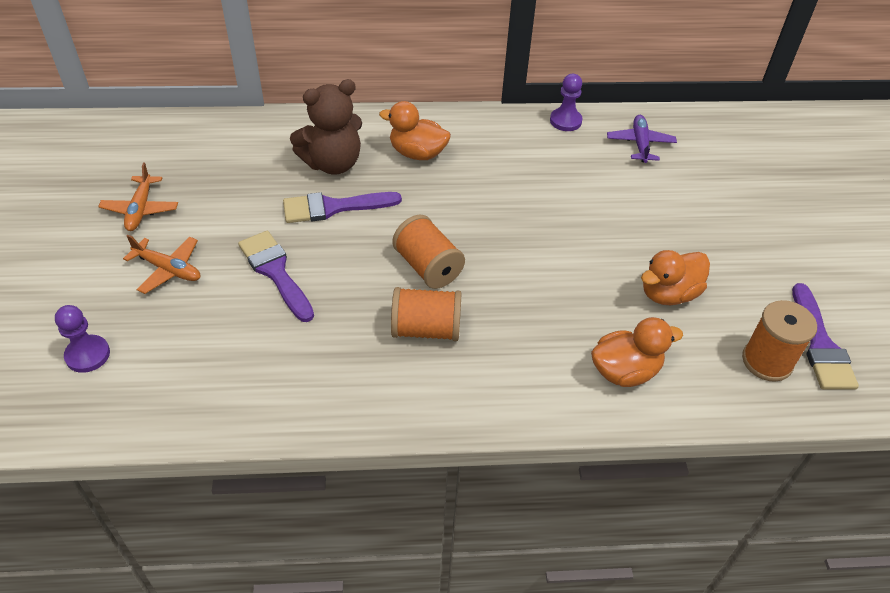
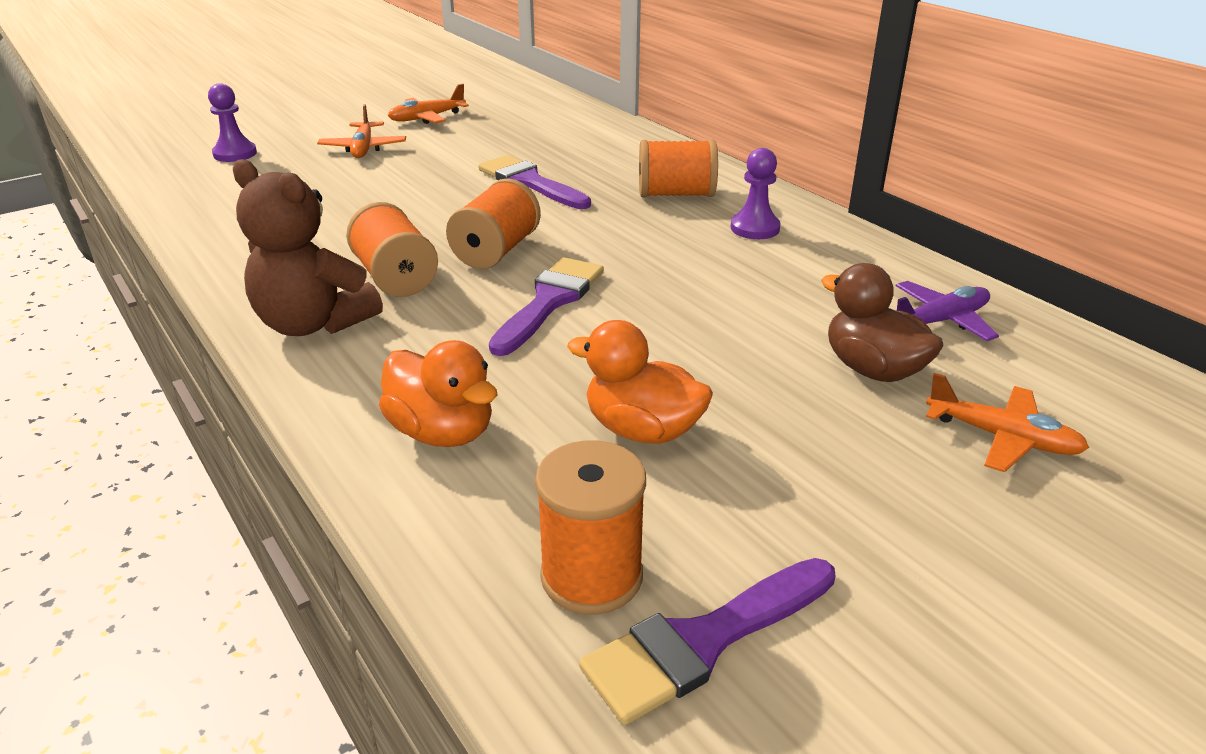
camera: 60 degrees right, 15 degrees down
(275, 272) = (405, 186): purple brush -> purple brush (549, 302)
(332, 163) = (595, 163): brown teddy bear -> brown teddy bear (314, 324)
(417, 153) = (675, 194): orange duck -> orange spool
(565, 121) = (888, 257): purple pawn -> purple pawn (755, 228)
(666, 190) = (873, 369): none -> brown duck
(740, 185) = (1002, 438): none -> orange plane

